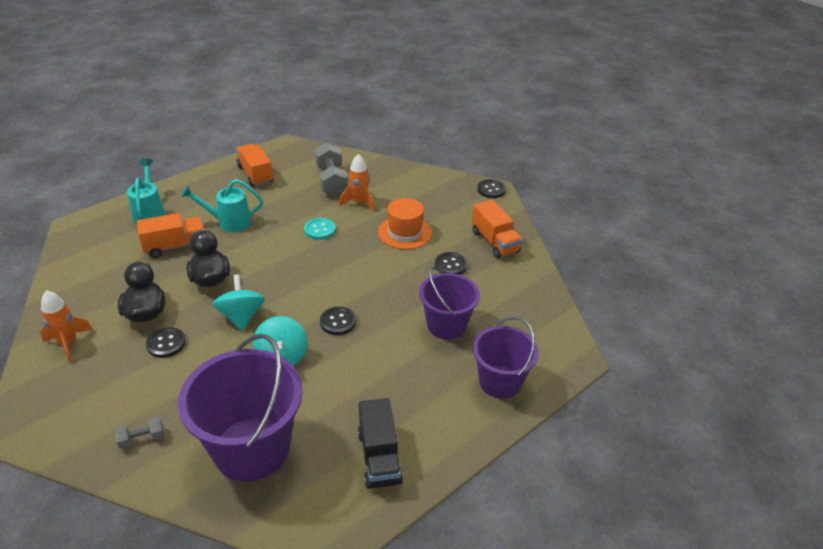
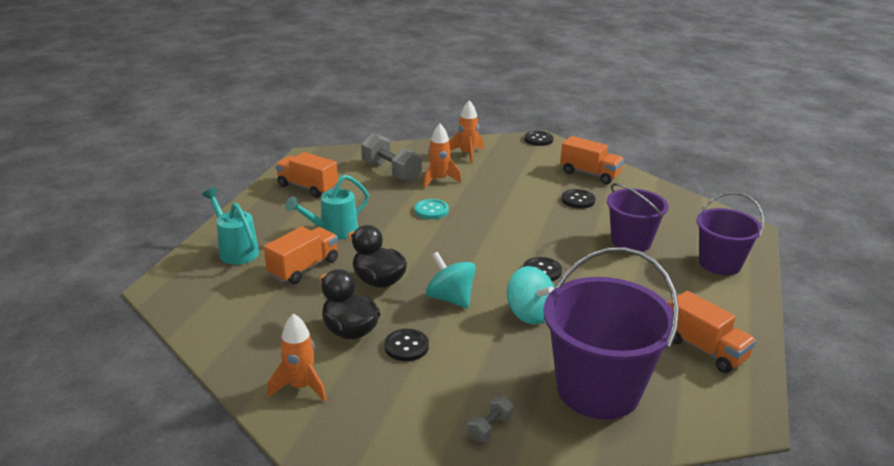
camera: 30 degrees left, 10 degrees down
(379, 457) = (704, 349): black truck -> orange truck
(404, 232) = (509, 189): orange hat -> none
(411, 184) = (467, 154): none -> orange rocket

